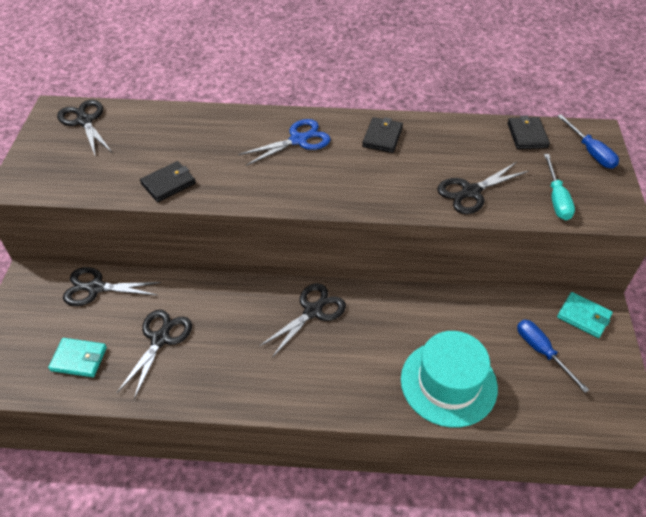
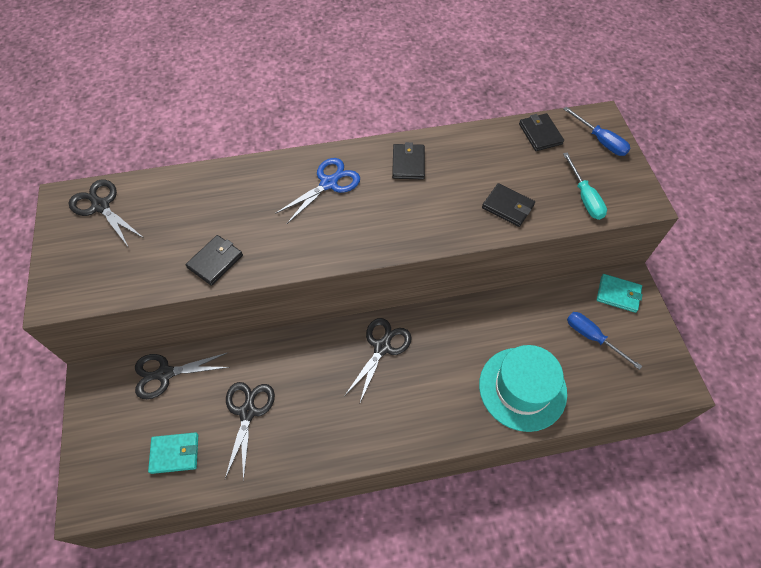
camera: 15 degrees left, 10 degrees up
(471, 192) = (507, 207): black scissors -> black wallet

